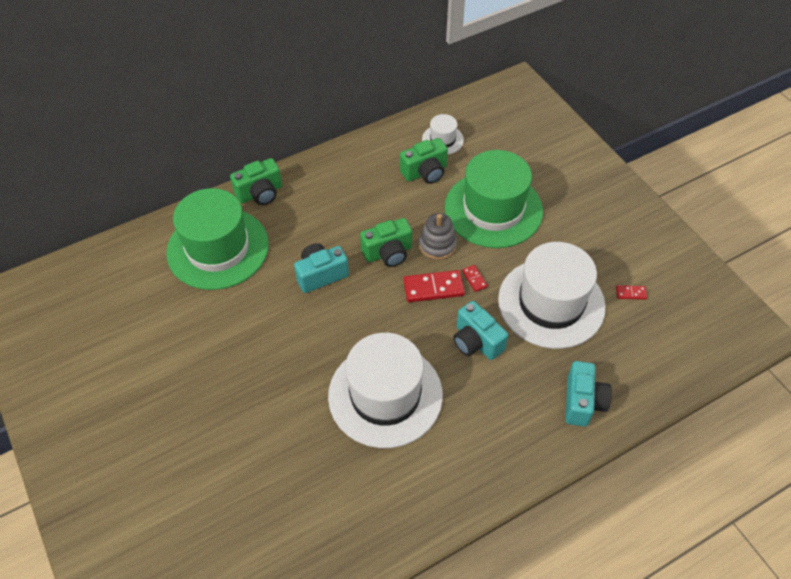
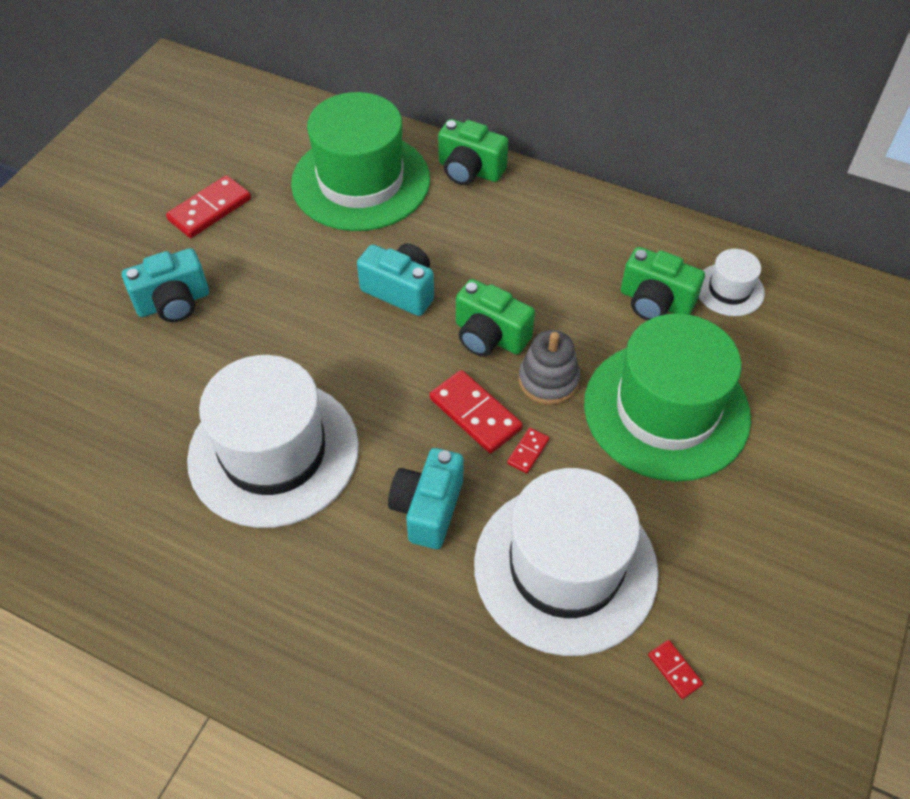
camera: 55 degrees right, 0 degrees up
(165, 338) = (210, 210): none -> red domino
(582, 402) = (424, 699): turquoise camera -> turquoise camera (173, 303)

